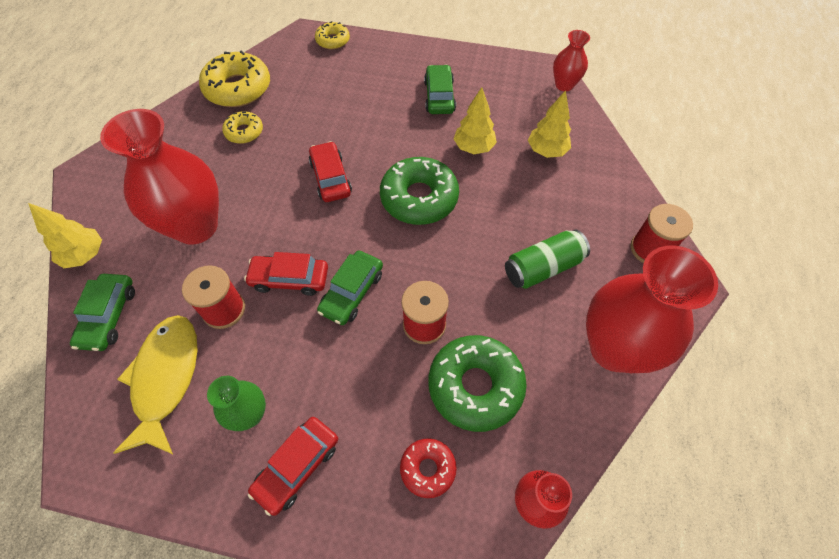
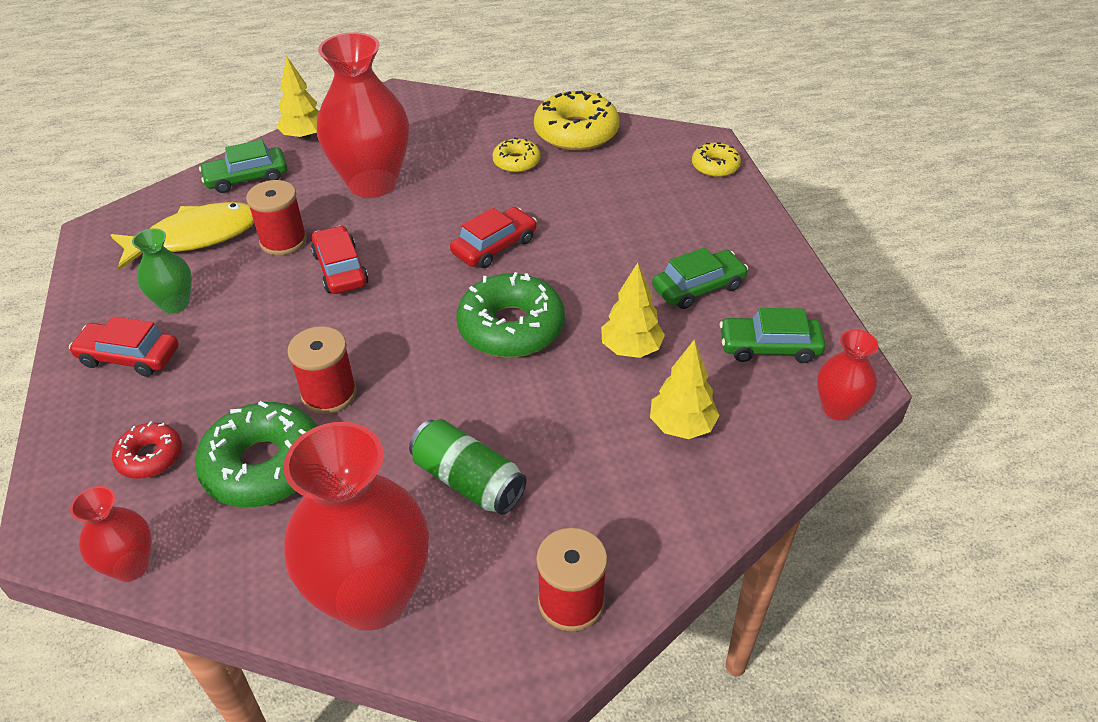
camera: 65 degrees right, 15 degrees down
(352, 292) = (345, 320): green car -> green car (769, 347)

